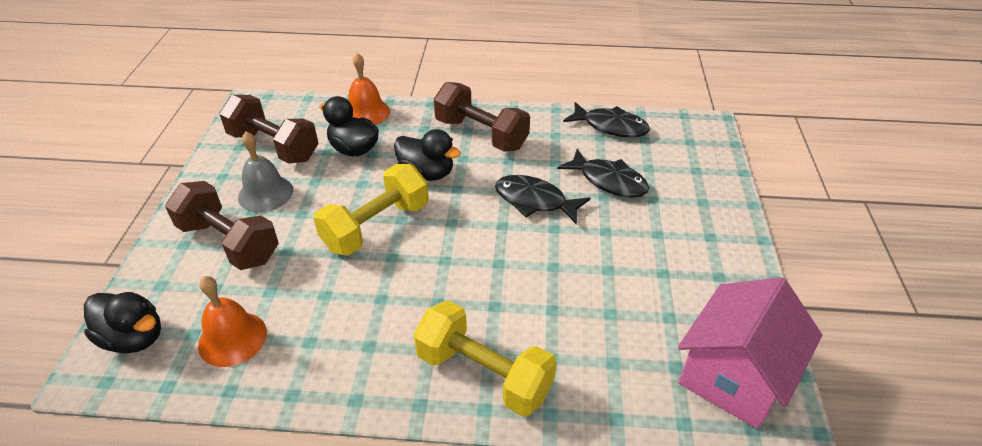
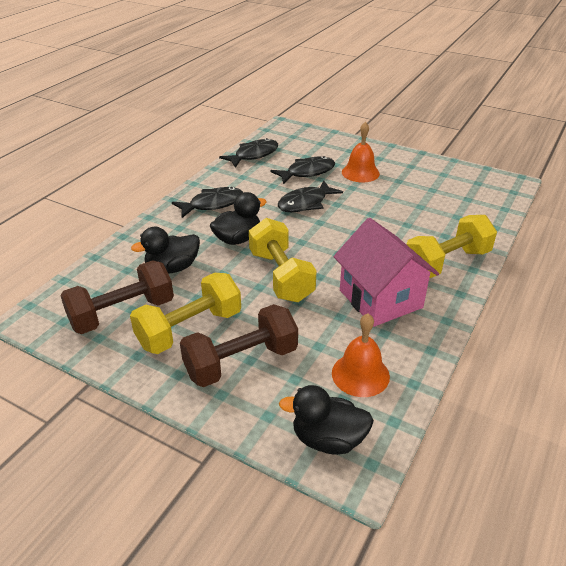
camera: 65 degrees left, 5 degrees down
(134, 338) = (328, 439): black duck -> black duck turned 135 degrees counterclockwise
(265, 193) = (190, 329): grey bell -> yellow dumbbell
(366, 112) = (126, 251): orange bell -> orange bell (360, 172)
(481, 134) = (213, 204): brown dumbbell -> black fish
(734, 376) = (480, 185): pink house -> pink house (380, 299)

